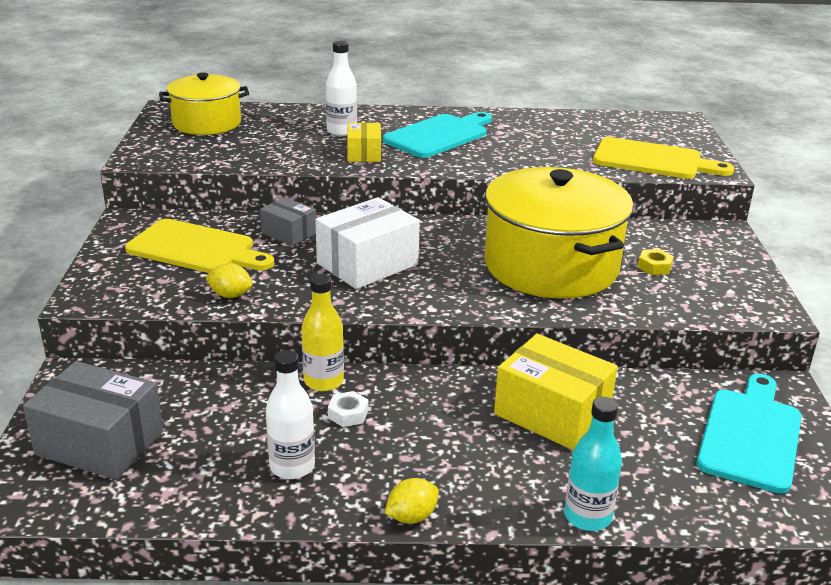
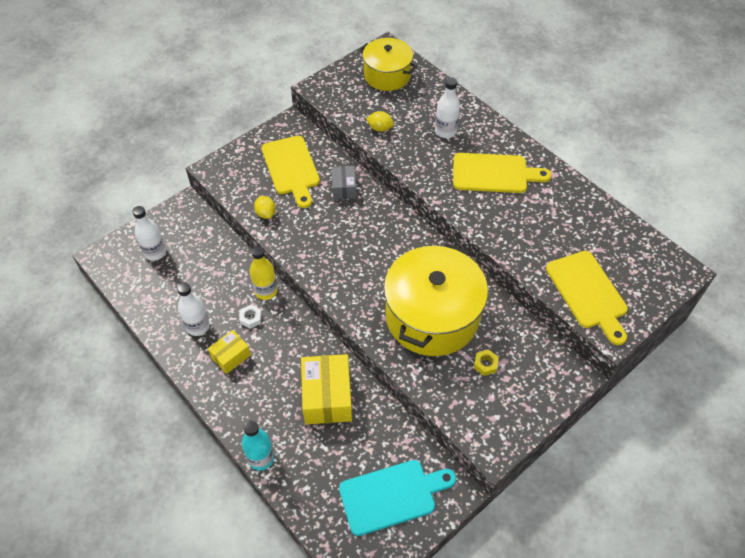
camera: 50 degrees right, 25 degrees up
(100, 443) = (155, 252): grey box -> white bottle
(364, 154) = (428, 161): yellow box -> yellow box (231, 356)
(367, 264) = (348, 240): white box -> none
(411, 516) = (204, 391): yellow lemon -> yellow lemon (380, 128)
(439, 135) = (494, 173): turquoise cutting board -> yellow cutting board

